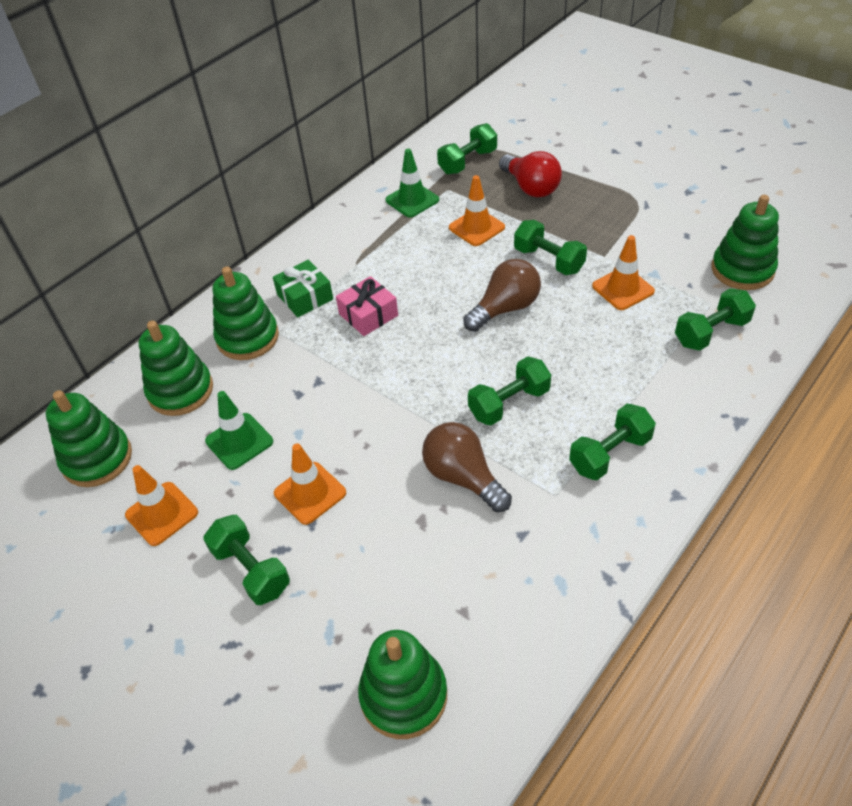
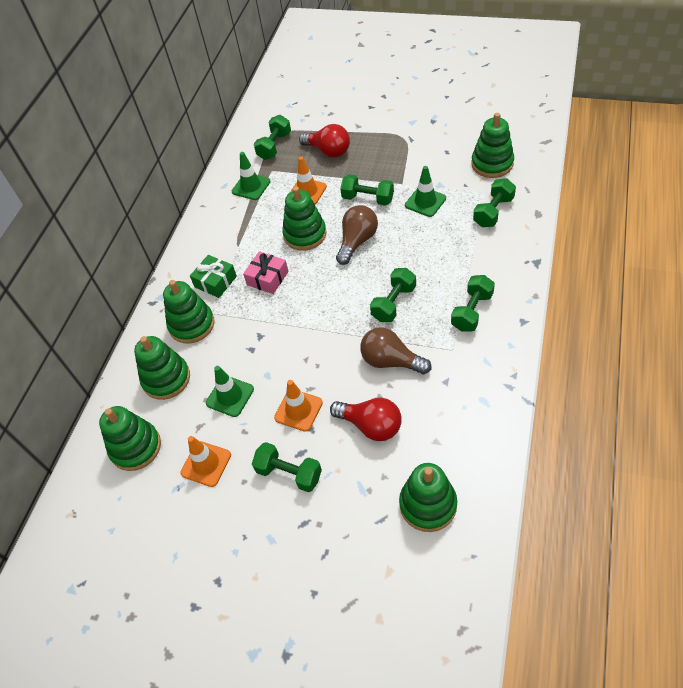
camera: 20 degrees left, 5 degrees up
(389, 552) = (371, 425): none -> red light bulb
(444, 278) = (305, 234): none -> green stacking toy
(623, 289) = (425, 202): orange traffic cone -> green traffic cone

